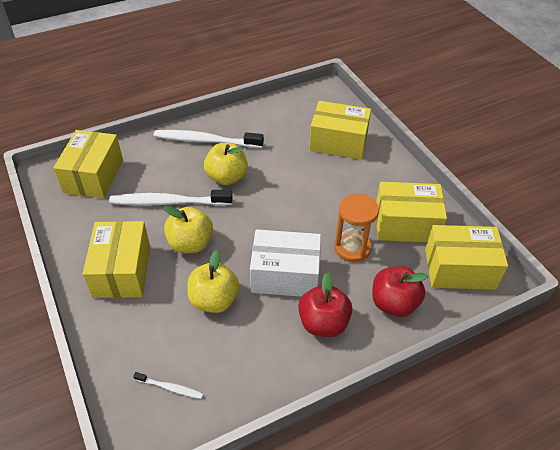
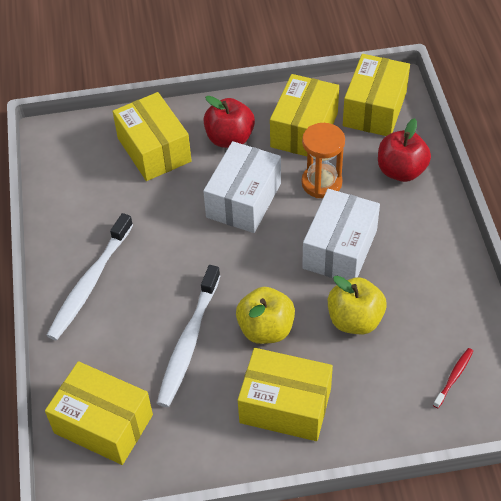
camera: 70 degrees left, 5 degrees up
(170, 387) = (453, 377): white toothbrush -> red toothbrush
(227, 177) = (169, 273): yellow apple -> none
(312, 203) = (244, 200): none -> white box
(323, 323) = (409, 232): red apple -> red apple (230, 138)
(338, 142) = (154, 150): yellow box -> yellow box turned 60 degrees counterclockwise

